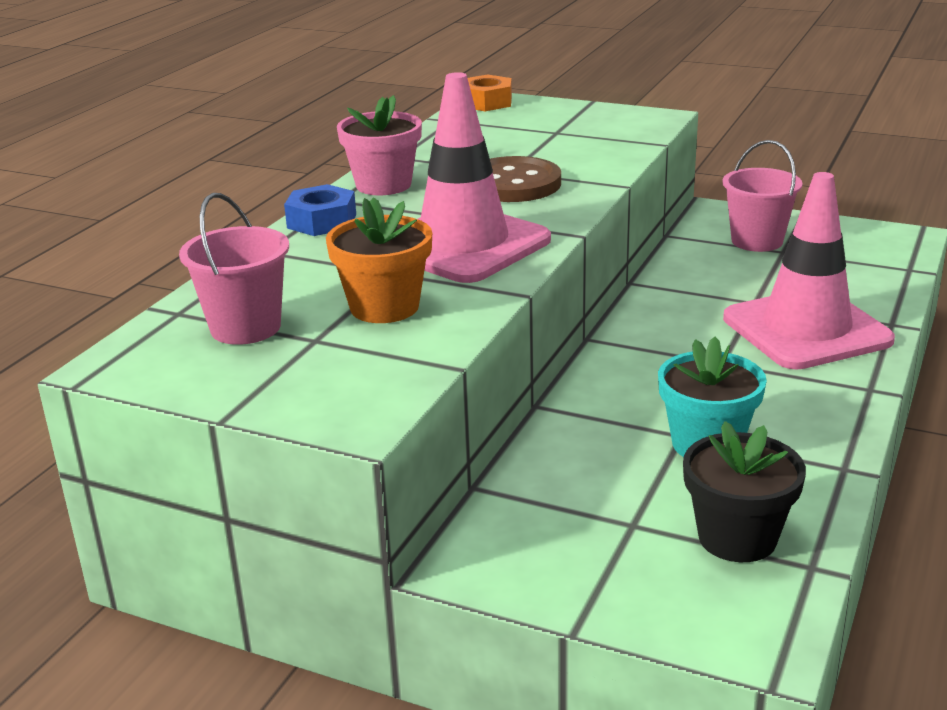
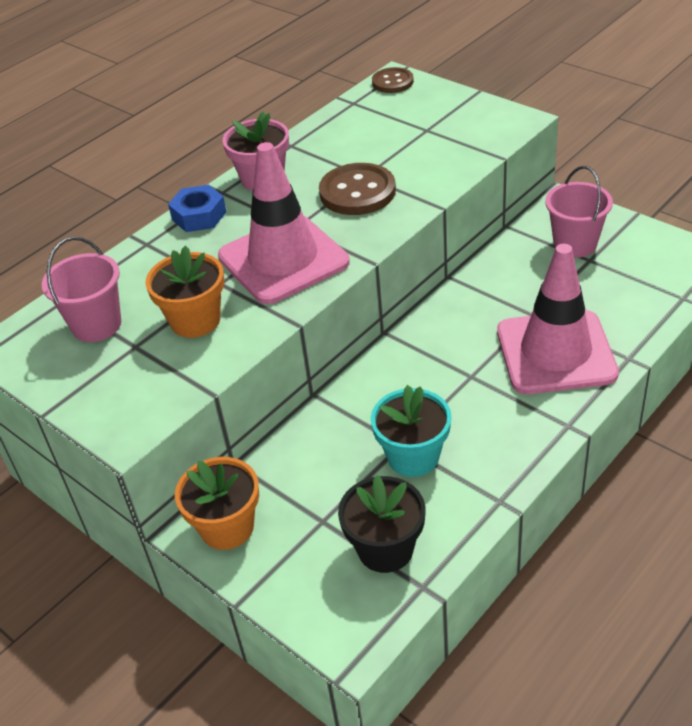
camera: 20 degrees right, 15 degrees up
(486, 102) = (392, 82): orange nut -> brown button
(506, 553) = (227, 527): none -> orange flower pot

